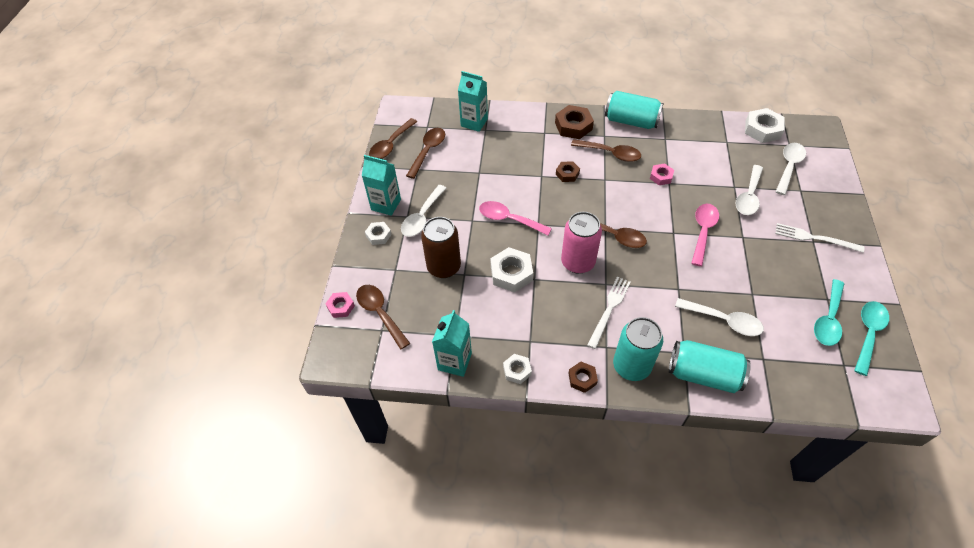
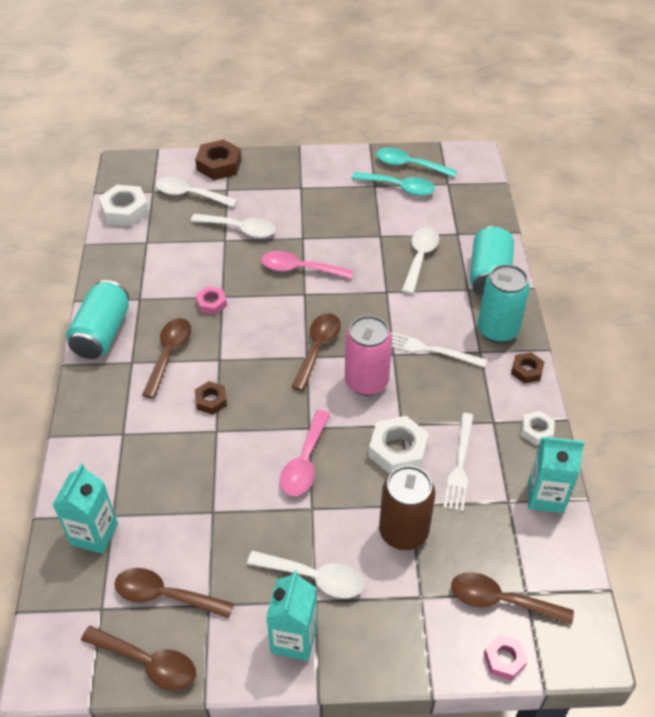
camera: 100 degrees left, 5 degrees down
(378, 235) = (360, 636): white nut -> none
(380, 313) = (500, 601): brown spoon -> brown spoon turned 60 degrees clockwise
(573, 126) = (110, 398): brown nut -> brown nut (219, 165)
(815, 238) = (297, 185): white fork -> white fork (459, 464)

